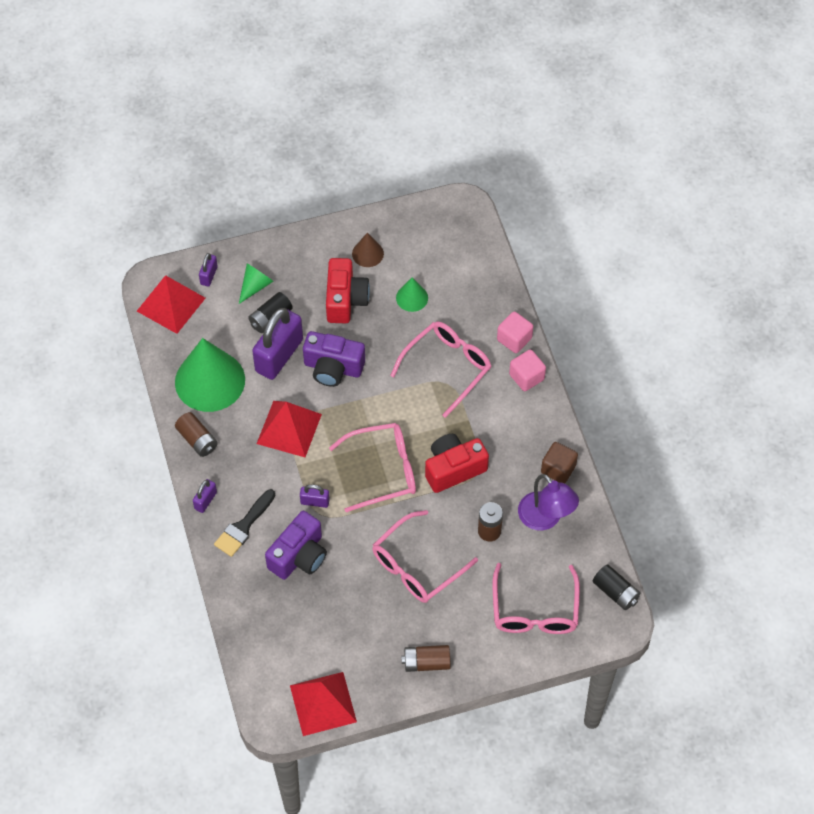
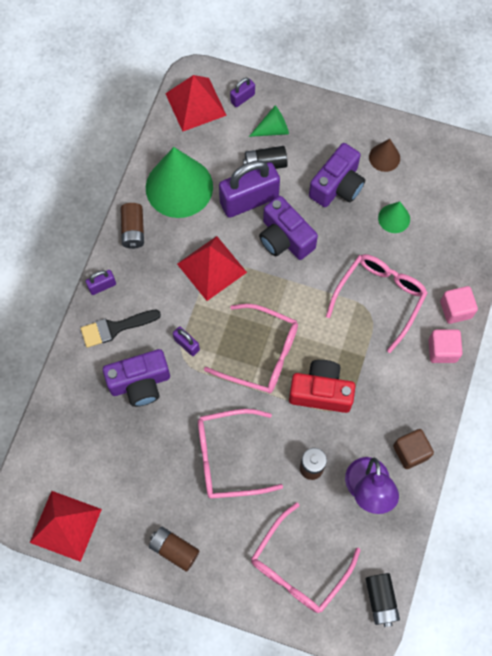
camera: 35 degrees right, 10 degrees up
(345, 300) = (337, 186): red camera -> purple camera
(447, 368) = (379, 298): pink glasses -> pink glasses turned 45 degrees counterclockwise

